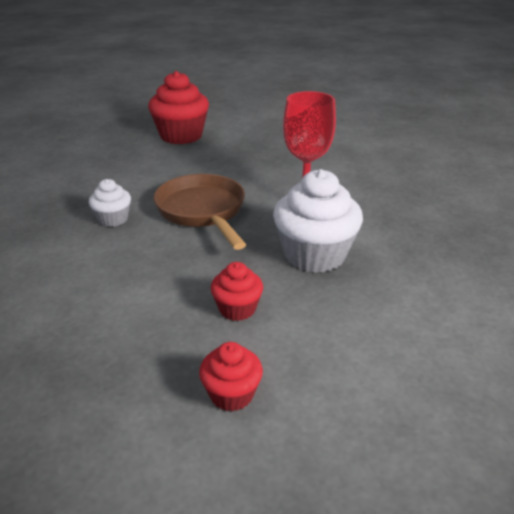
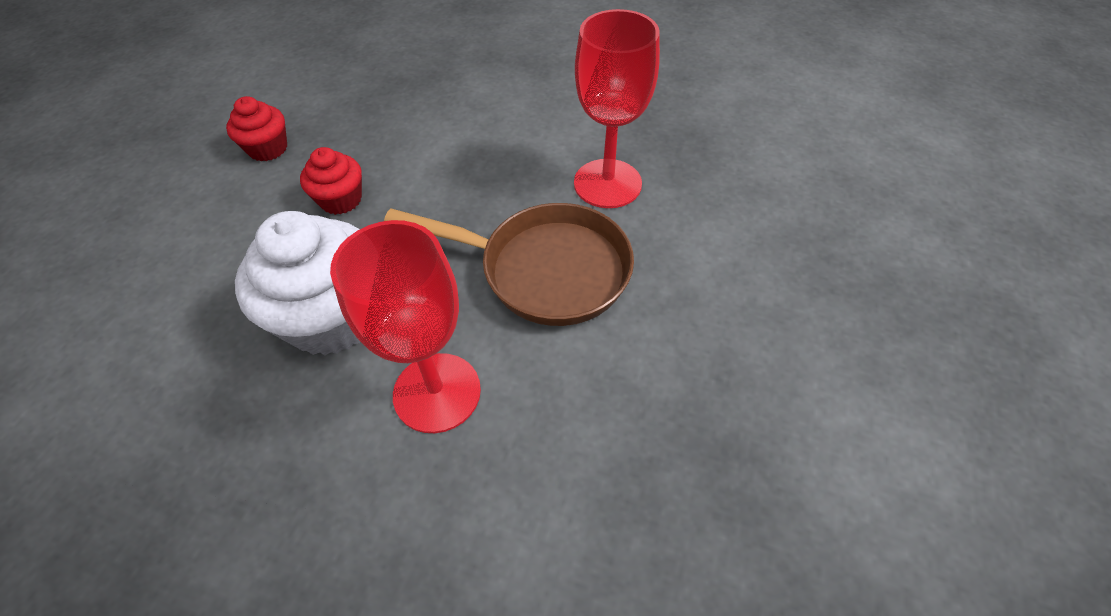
camera: 130 degrees right, 20 degrees up
(113, 219) = (607, 183): white cupcake -> red goblet
(181, 136) = (877, 395): red cupcake -> none

